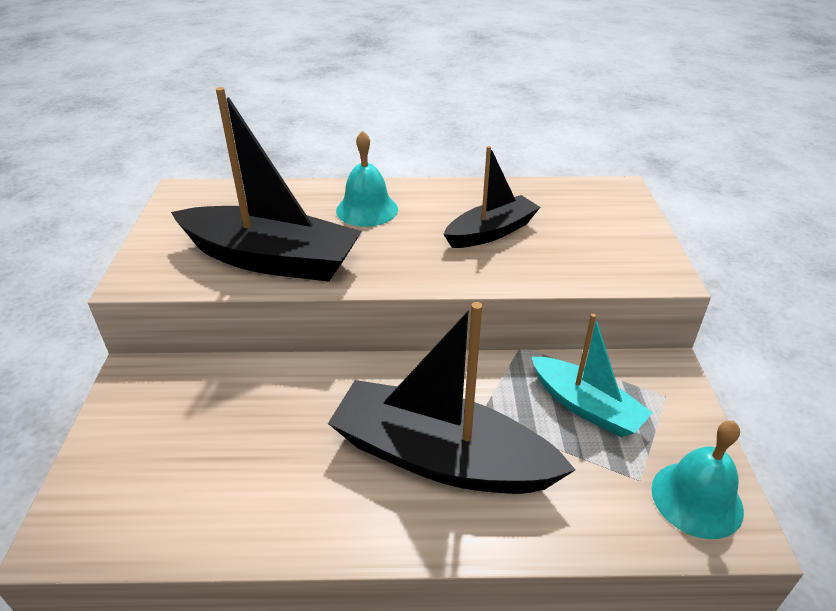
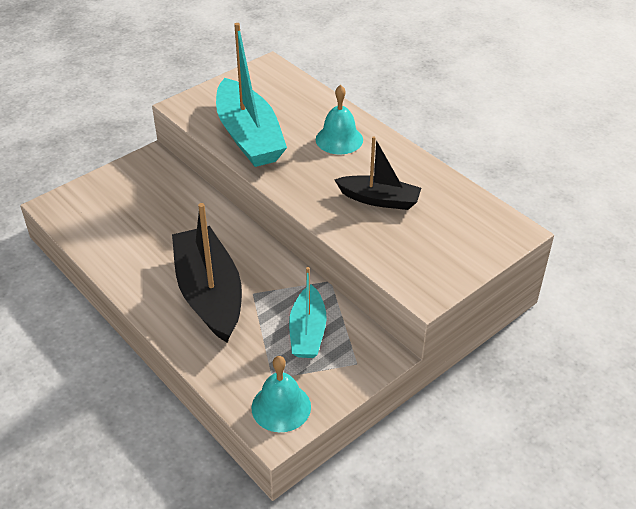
camera: 50 degrees right, 5 degrees up
(271, 259) = (249, 136): black boat -> turquoise boat

